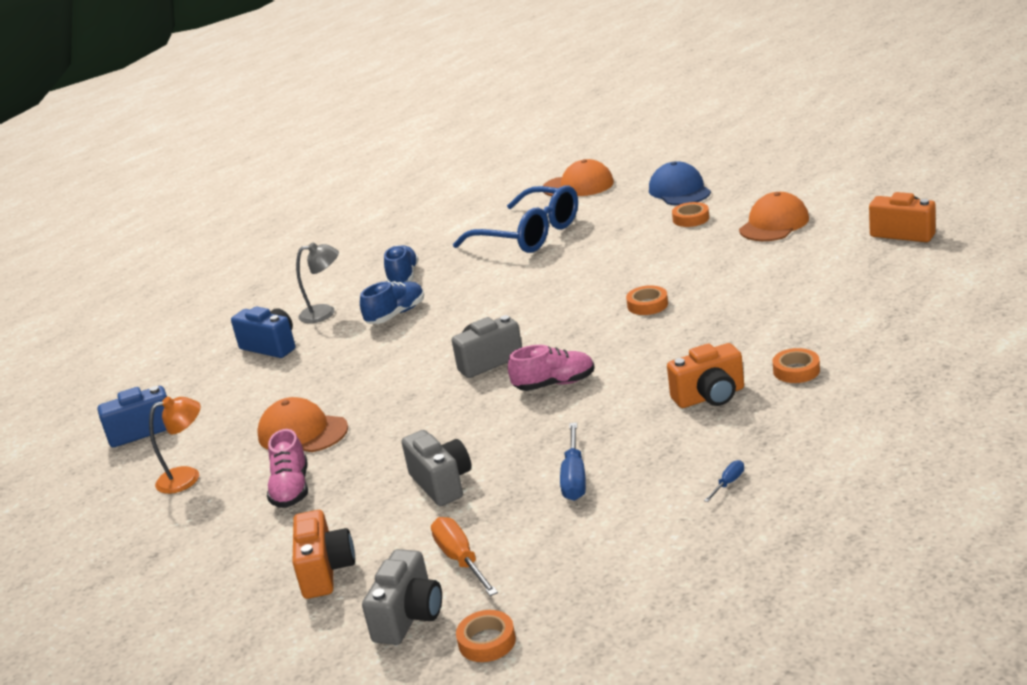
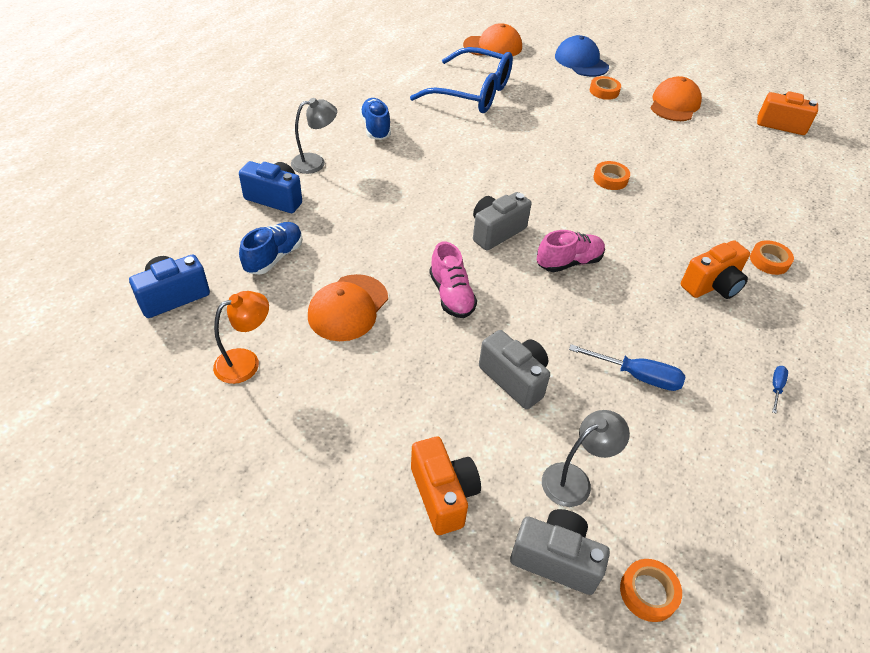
camera: 20 degrees left, 20 degrees up
(291, 489) = (364, 381): pink shoe -> pink shoe (451, 295)
(302, 432) = (348, 308): orange cap -> orange cap turned 75 degrees counterclockwise
(396, 314) = (386, 170): blue shoe -> blue shoe (274, 257)
(409, 617) = (555, 559): grey camera -> grey camera turned 75 degrees counterclockwise
(460, 559) = (574, 479): orange screwdriver -> grey lamp
(574, 477) = (637, 376): blue screwdriver -> blue screwdriver turned 60 degrees counterclockwise

